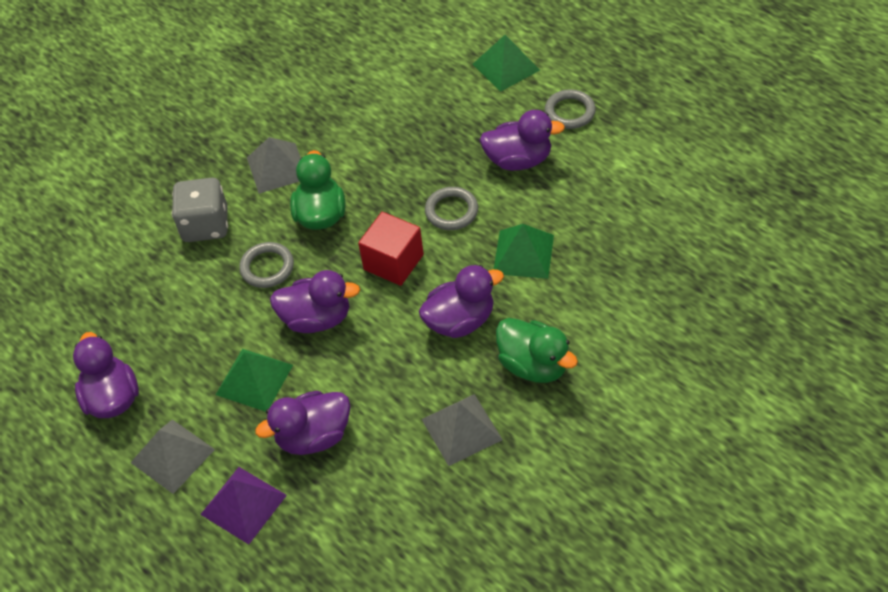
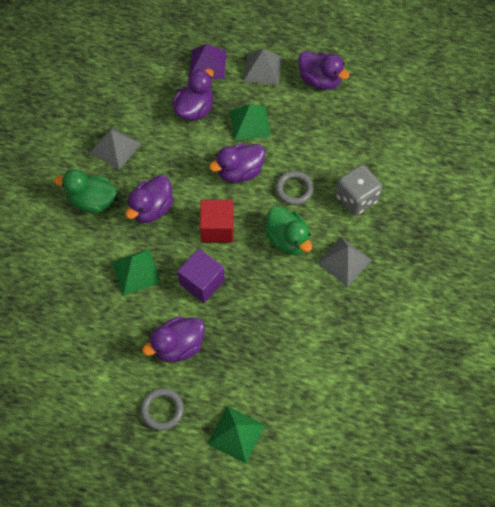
camera: 145 degrees right, 10 degrees up
(451, 211) = (202, 282): grey ring -> purple cube

